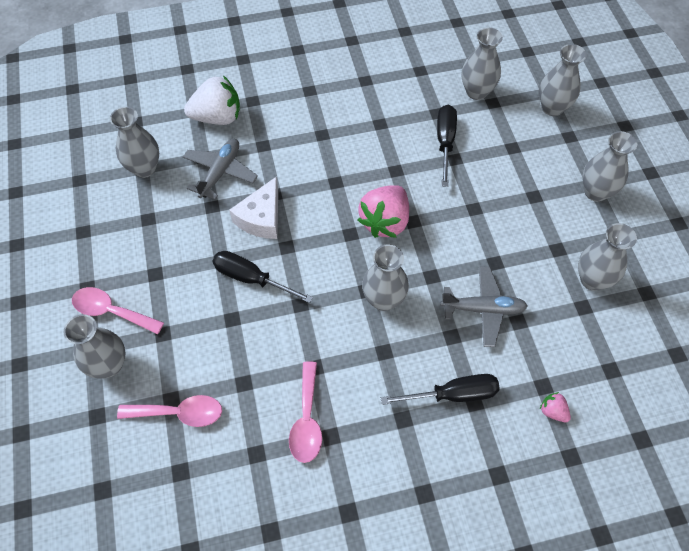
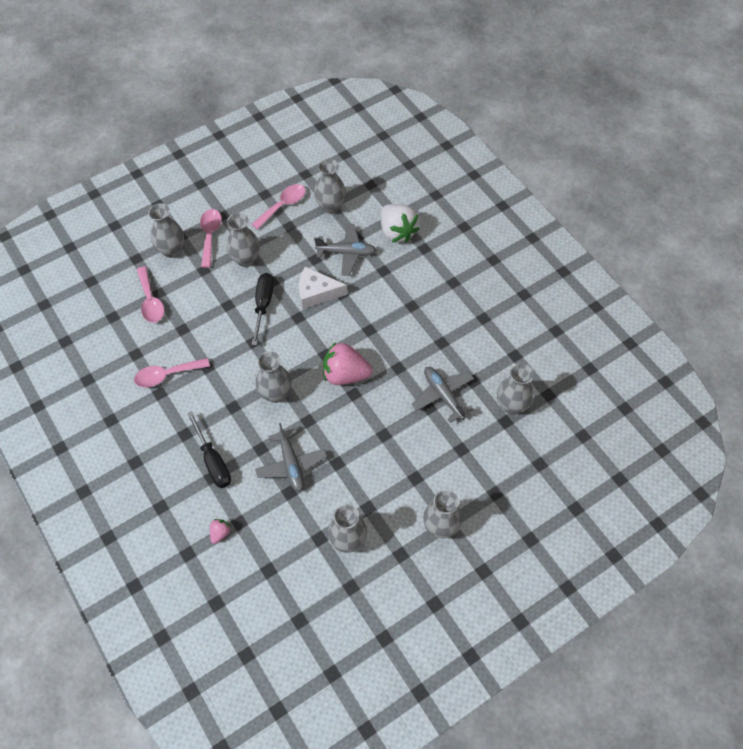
camera: 70 degrees right, 0 degrees up
(113, 216) = (283, 205): none -> pink spoon
(445, 142) = (443, 395): black screwdriver -> grey plane
(552, 108) = (522, 471): grey vase -> grey vase (246, 259)

